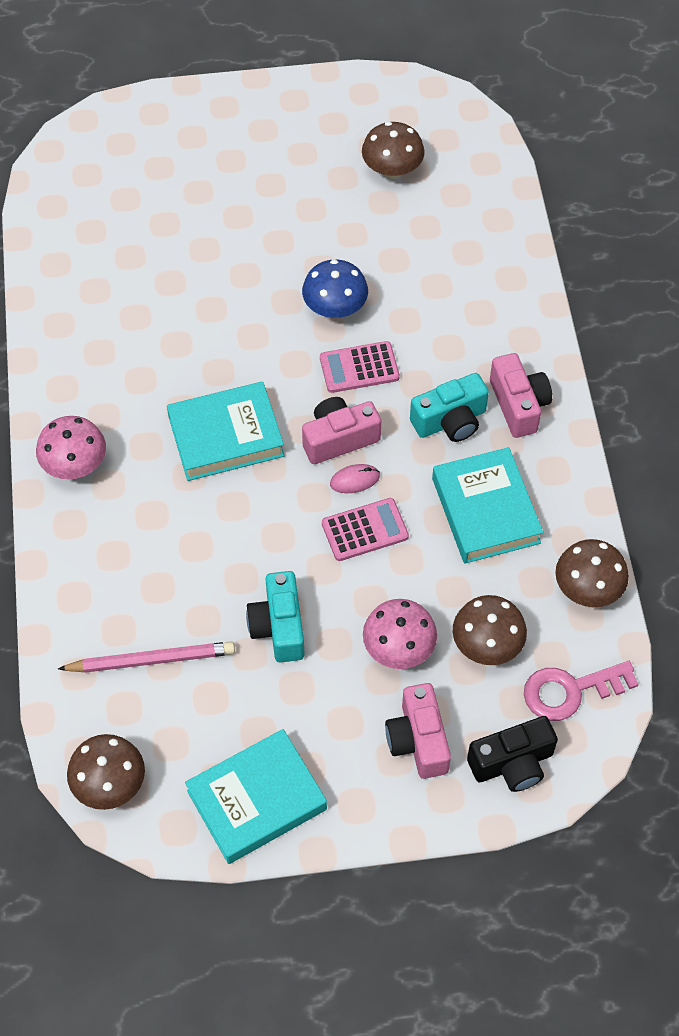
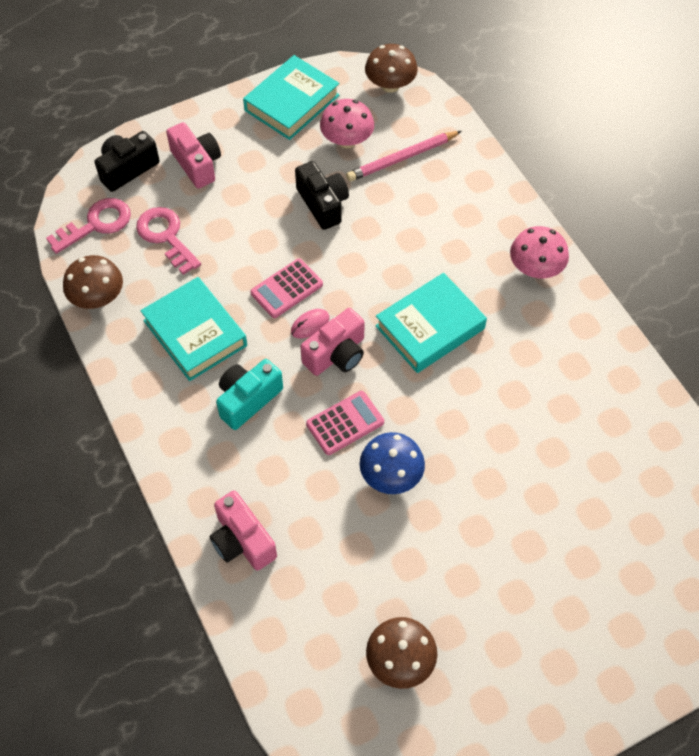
camera: 160 degrees right, 0 degrees up
(279, 627) = (323, 204): turquoise camera -> black camera
(398, 648) = (230, 215): pink mushroom -> pink mushroom (347, 140)
(487, 644) = (166, 236): brown mushroom -> pink key
(518, 405) = (192, 433): pink camera -> pink camera (242, 541)

